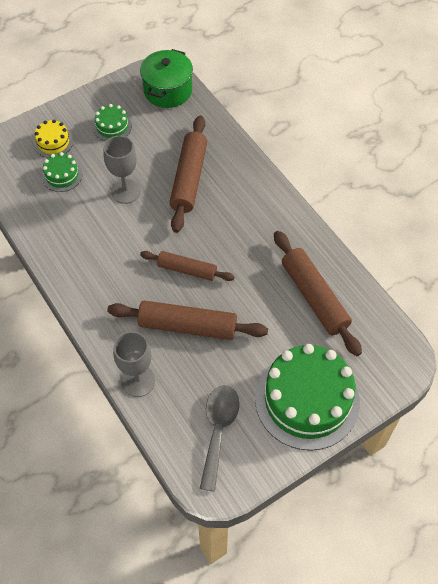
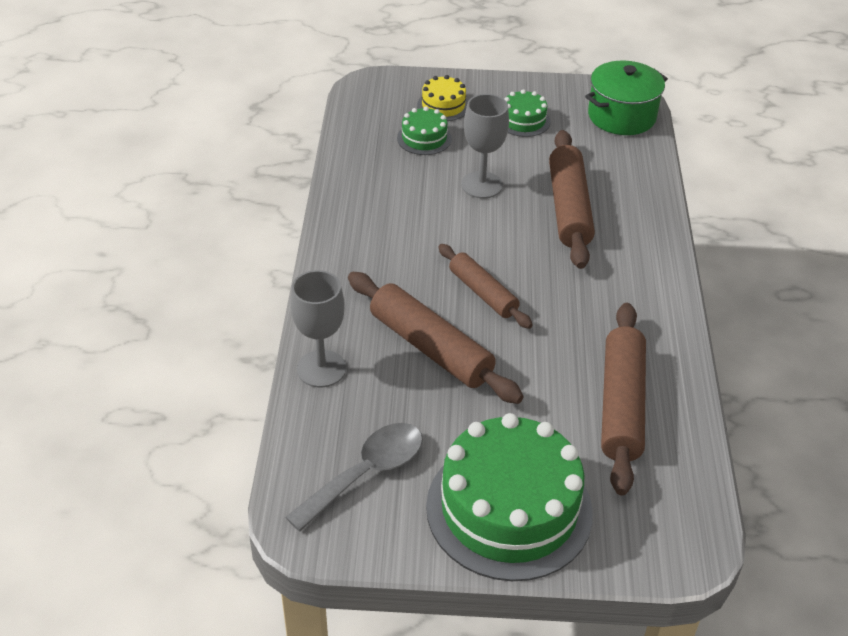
camera: 35 degrees right, 15 degrees down
(189, 179) = (569, 208): brown rolling pin -> brown rolling pin turned 45 degrees counterclockwise

